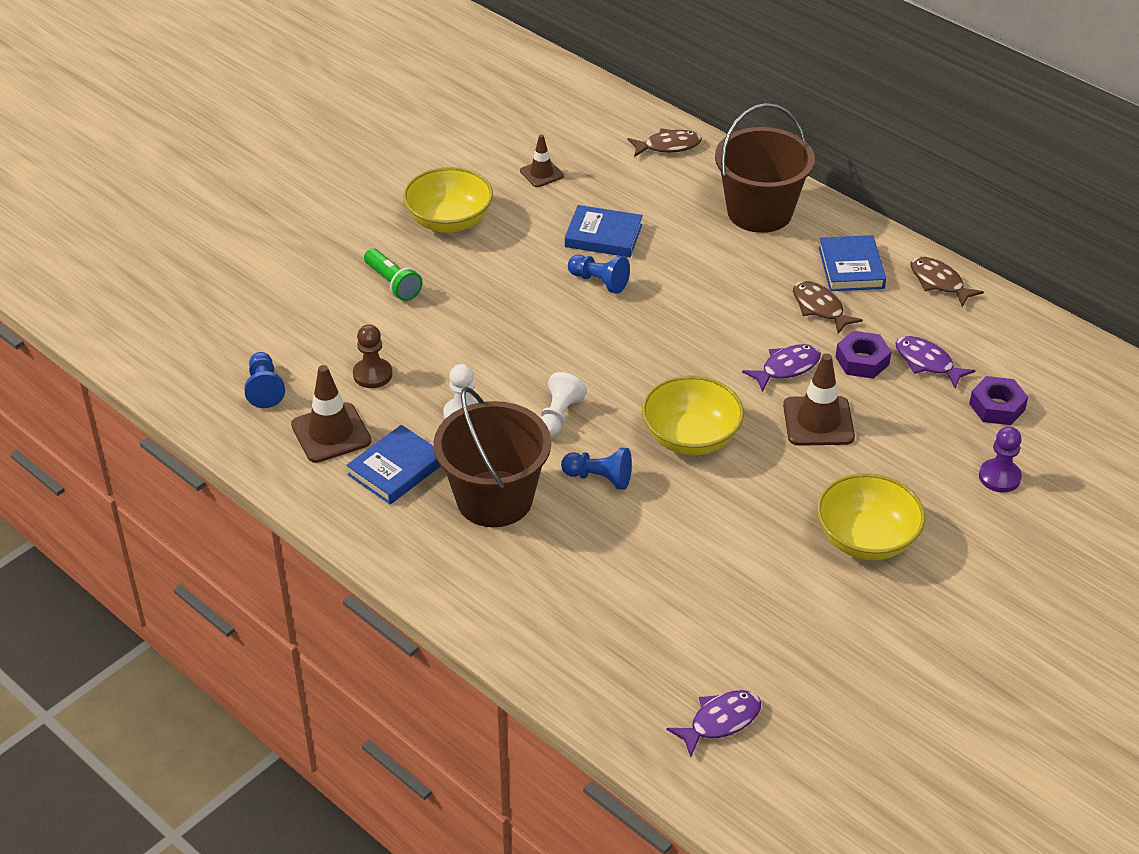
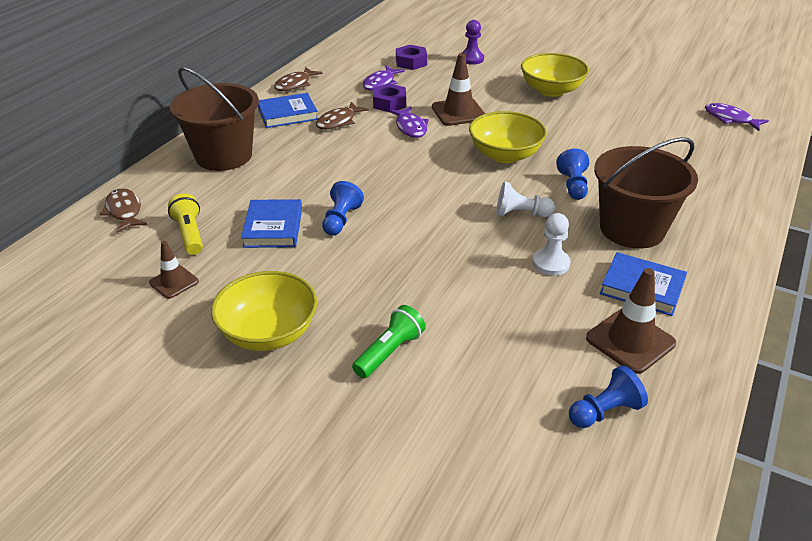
camera: 105 degrees left, 5 degrees down
(372, 374) = (534, 332): brown pawn -> none
(613, 184) = (190, 234): none -> yellow flashlight
(787, 368) = (410, 127): purple fish -> purple fish turned 150 degrees counterclockwise

